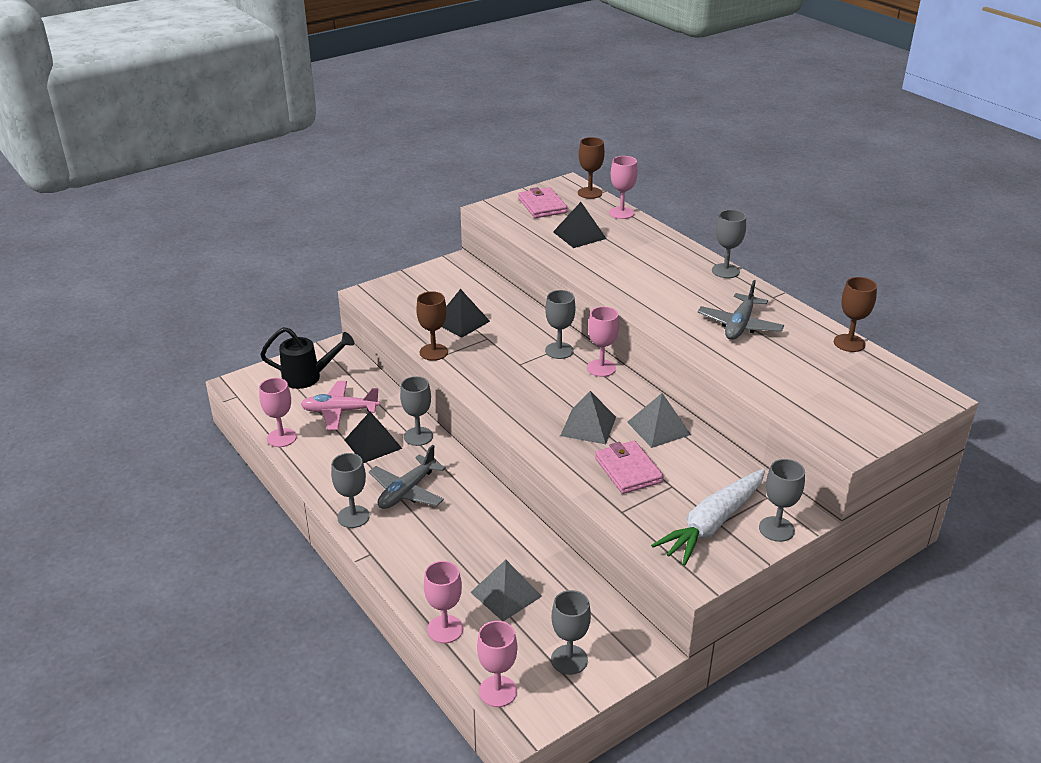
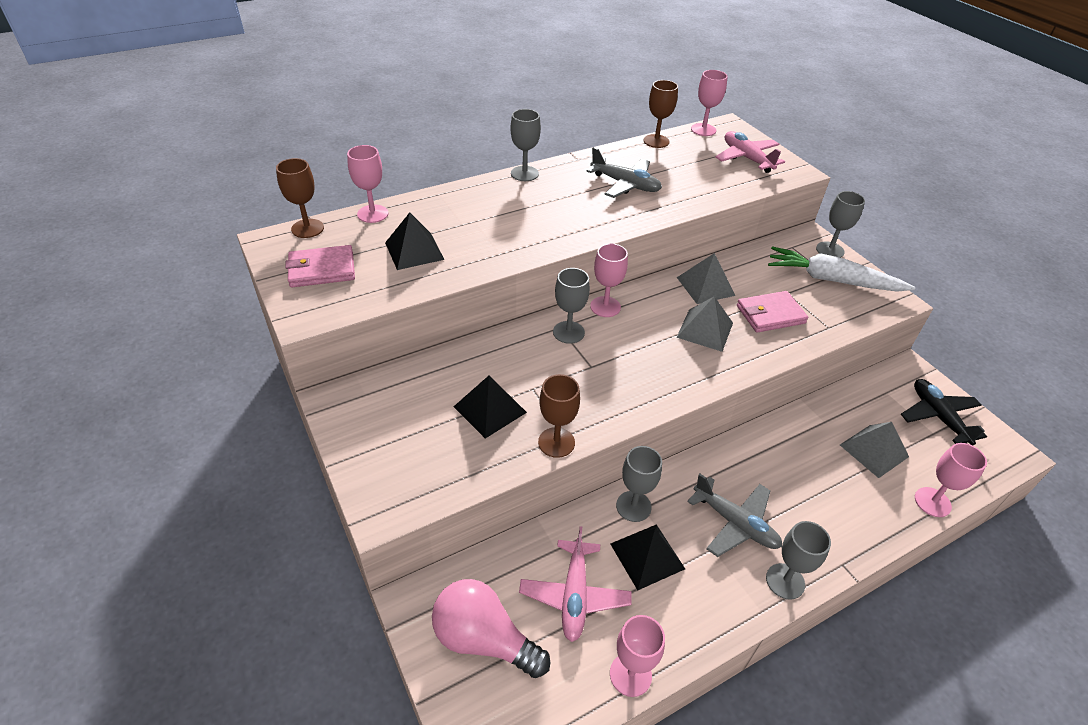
camera: 85 degrees left, 10 degrees up
(308, 377) = (484, 639): black watering can -> pink light bulb
(498, 691) = (991, 469): pink goblet -> pink goblet (703, 130)
(569, 659) = (938, 417): grey goblet -> black plane
(712, 524) = (832, 280): white carrot -> white carrot turned 150 degrees clockwise
(854, 406) = (746, 158): none -> pink plane

